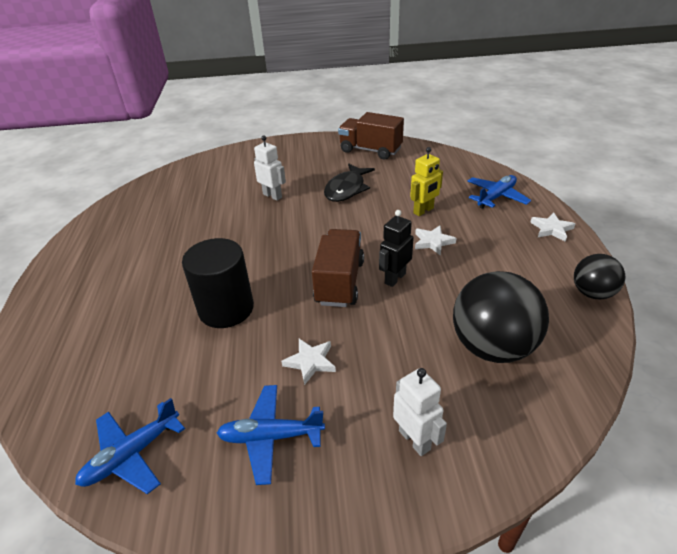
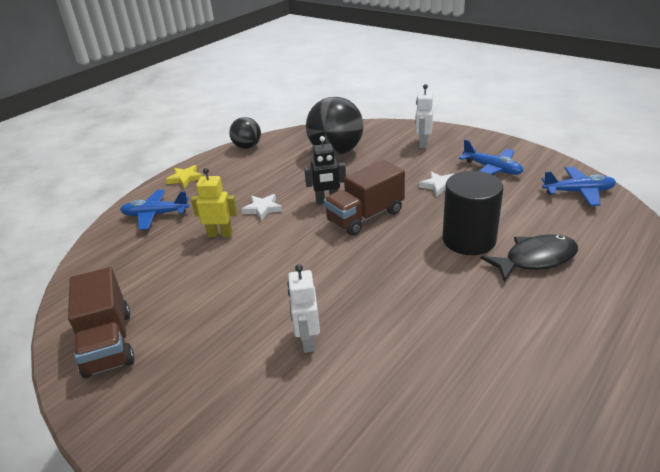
camera: 135 degrees left, 5 degrees down
(346, 189) = (230, 298): black fish -> black fish (535, 259)
(551, 229) = (185, 178): white star -> yellow star

